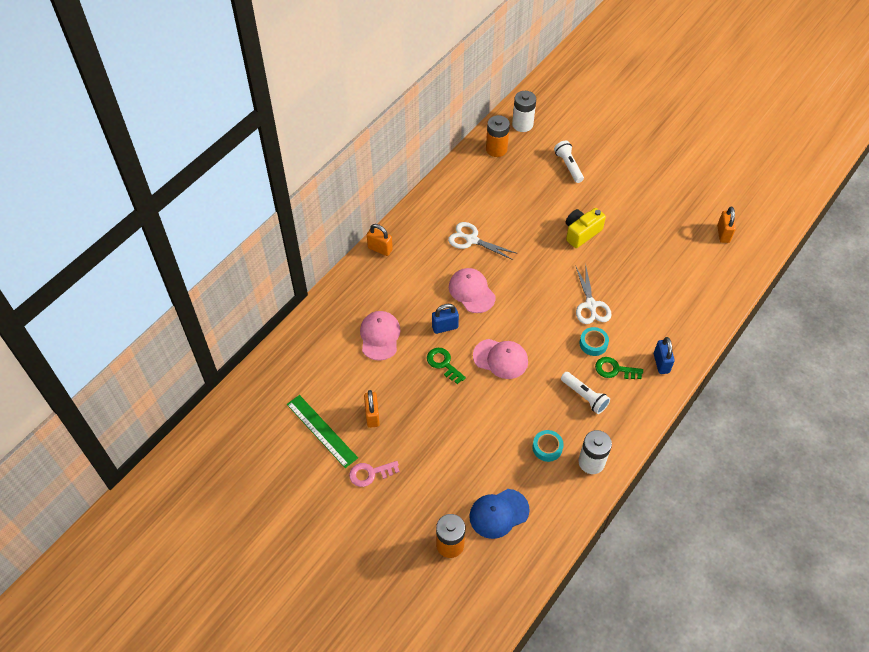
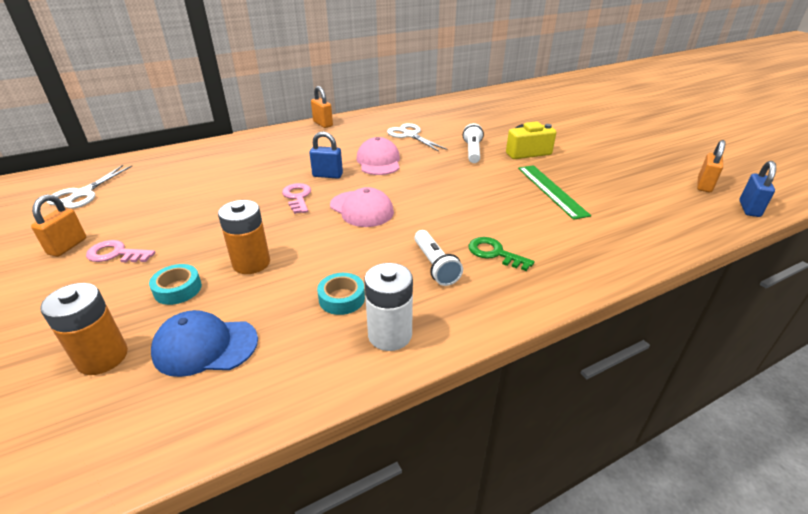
camera: 25 degrees right, 20 degrees down
(321, 431) = (121, 208): green ruler -> green ruler (551, 190)
(372, 416) = (181, 212): orange padlock -> orange padlock (67, 246)
(380, 336) = (260, 166): pink cap -> none
(443, 364) = (297, 197): green key -> pink key
(496, 149) = (478, 100): orange battery -> orange battery (251, 263)
(522, 124) = (512, 94): white battery -> none
(568, 166) = (541, 118): white flashlight -> white flashlight (472, 151)
(591, 305) = (501, 197): white scissors -> white scissors (83, 194)
(593, 344) = (482, 225): turquoise tape -> turquoise tape (178, 289)
(661, 363) = (565, 265): blue padlock -> blue padlock (749, 209)

